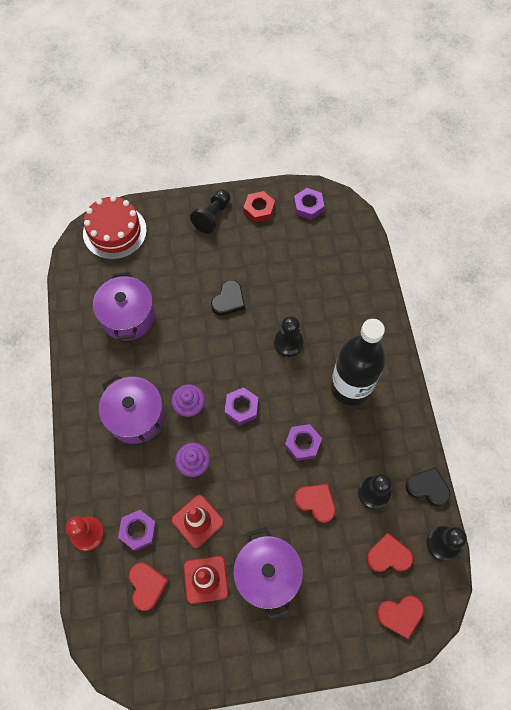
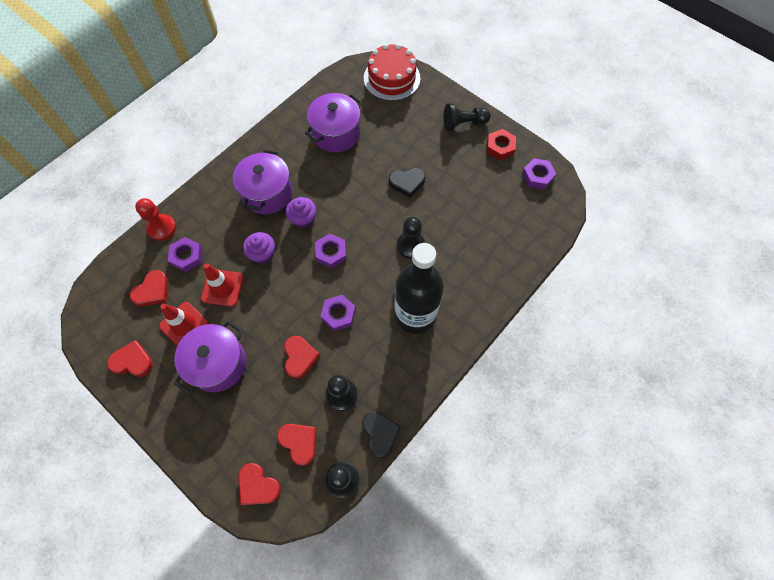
camera: 50 degrees right, 0 degrees up
(203, 650) = (132, 361): none -> red heart

